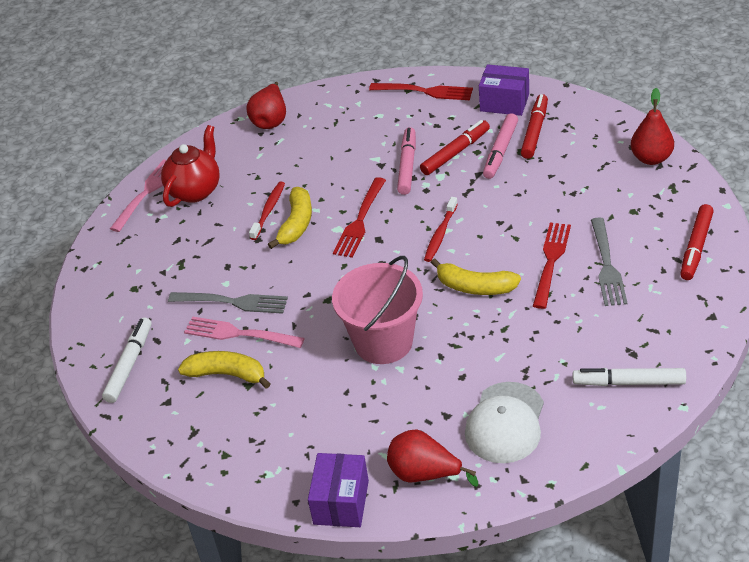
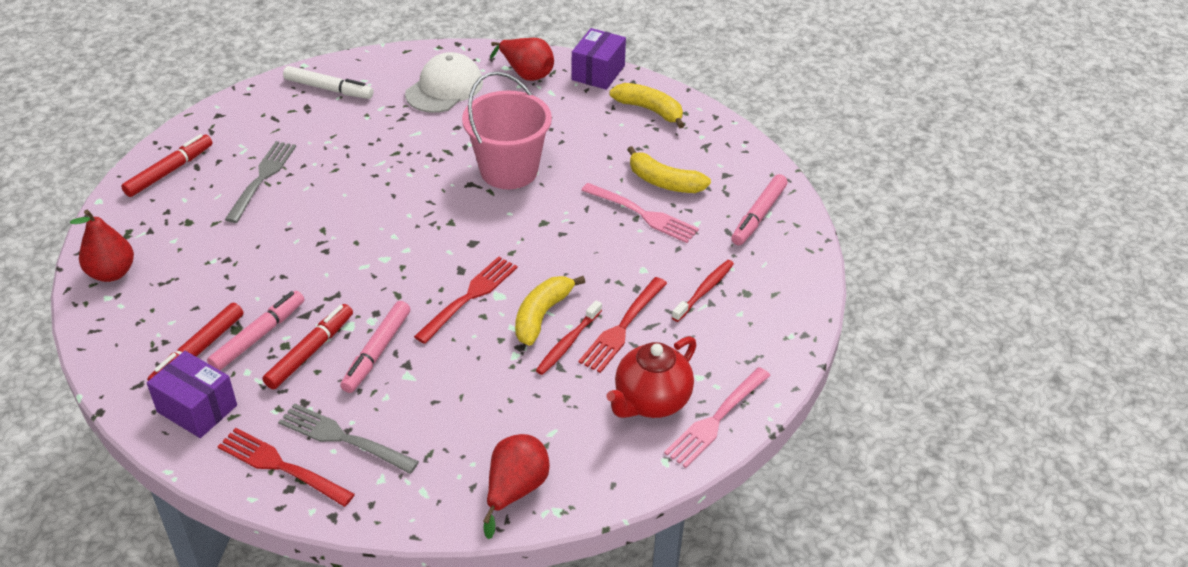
camera: 170 degrees left, 0 degrees up
(129, 364) = (758, 215): white marker -> pink marker
(232, 302) = (641, 247): grey fork -> grey fork (343, 438)
(440, 234) = (394, 255): red toothbrush -> red toothbrush (704, 290)
(455, 153) = (310, 352): red marker -> red marker turned 150 degrees clockwise
(475, 287) = (396, 194): yellow banana -> yellow banana (650, 110)
(551, 261) = (308, 196): red fork -> red fork (622, 327)

